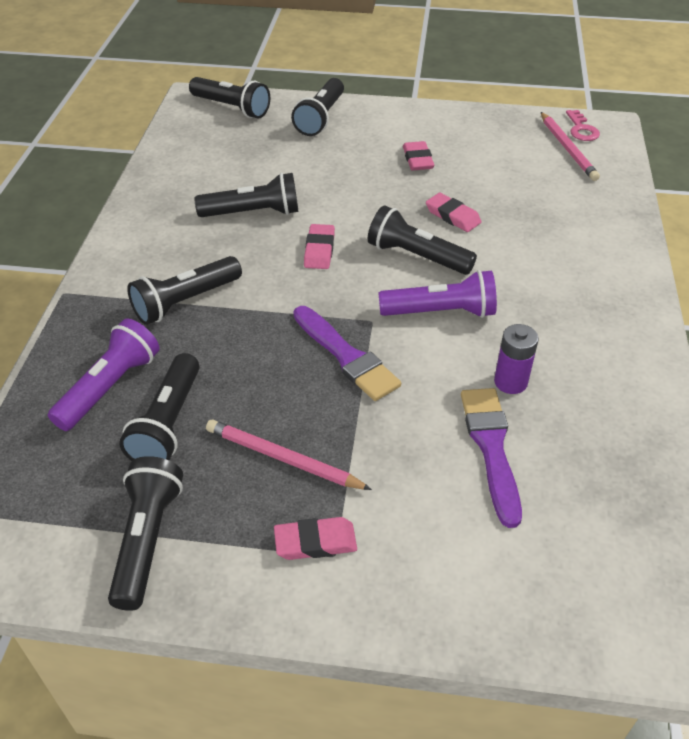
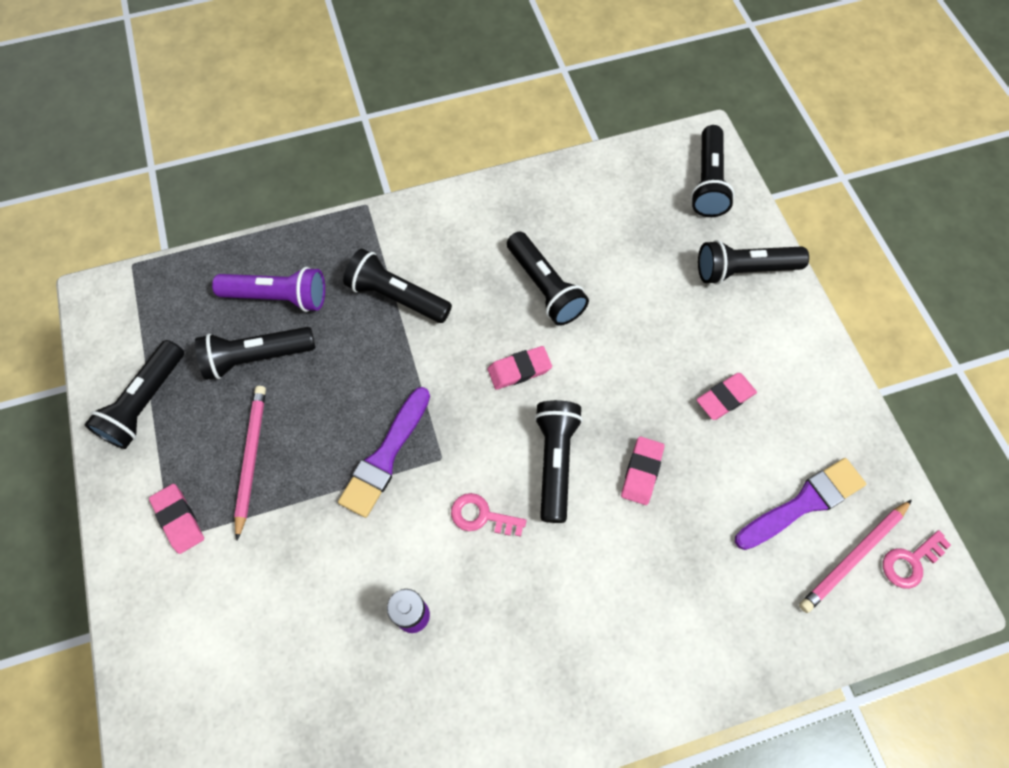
camera: 65 degrees right, 20 degrees up
(147, 540) = (145, 402): black flashlight -> black flashlight turned 135 degrees clockwise
(441, 312) = (482, 516): purple flashlight -> pink key
(491, 448) = (323, 624): purple brush -> purple brush (803, 503)

